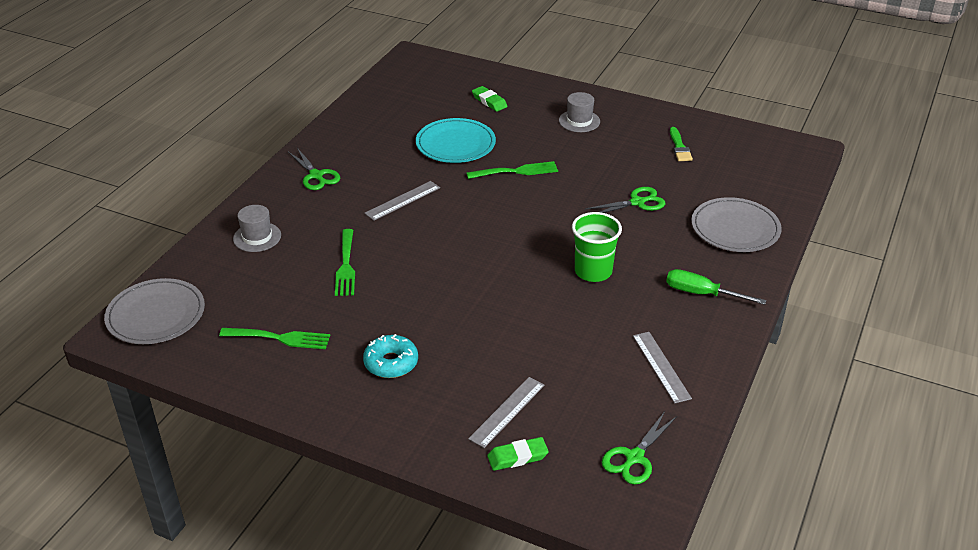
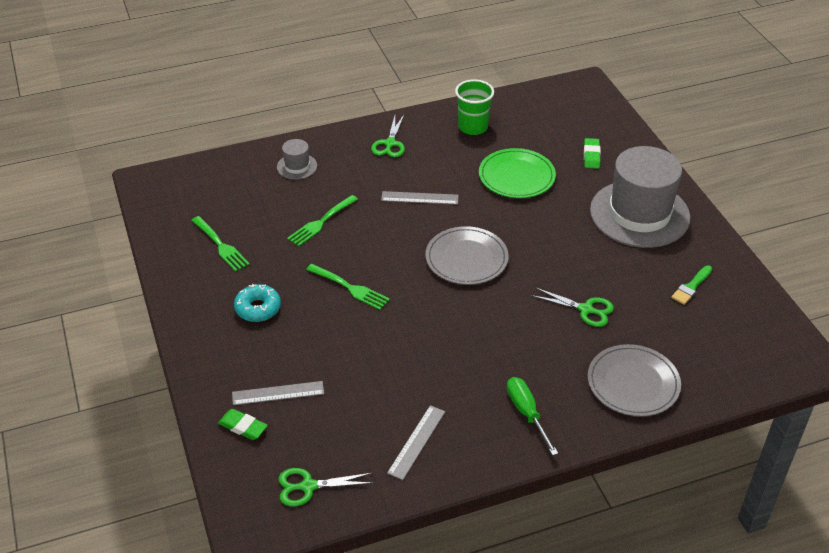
camera: 45 degrees right, 5 degrees up
(156, 315) = (179, 183): grey plate -> grey plate (466, 258)
(455, 144) = (516, 176): turquoise plate -> green plate
(516, 171) = (530, 225): green fork -> green fork (350, 288)
(579, 121) = (639, 214): grey hat -> grey hat, size x2.34
(593, 271) = (472, 339): green cup -> green cup (473, 127)

